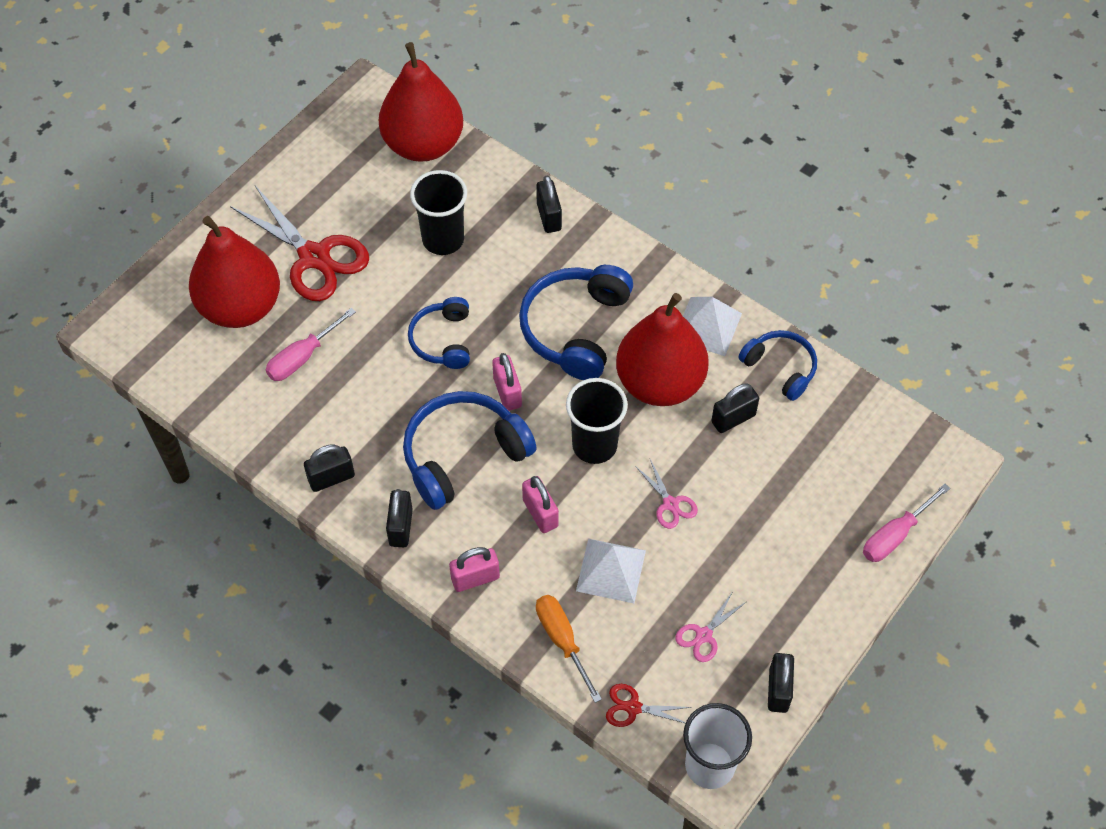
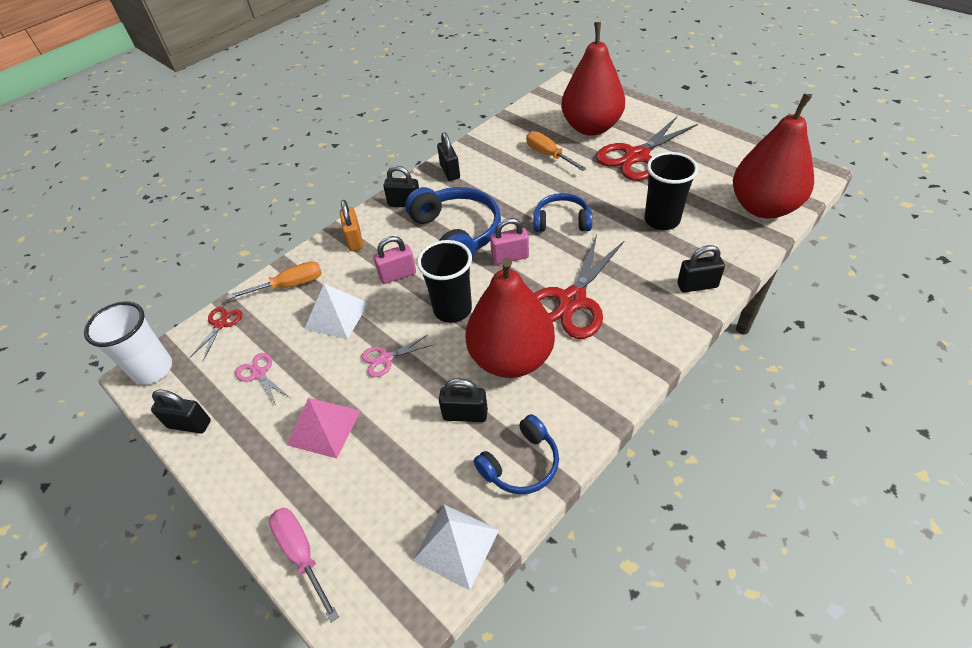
camera: 100 degrees right, 10 degrees down
(303, 357) = (549, 155): pink screwdriver -> orange screwdriver
(475, 578) = (355, 240): pink padlock -> orange padlock
(576, 328) = (572, 301): blue headphones -> red scissors
(707, 326) = (575, 401): white pyramid -> white pyramid (456, 545)
(733, 418) = (465, 414): black padlock -> black padlock turned 60 degrees counterclockwise
(764, 547) = (324, 427): none -> pink pyramid

